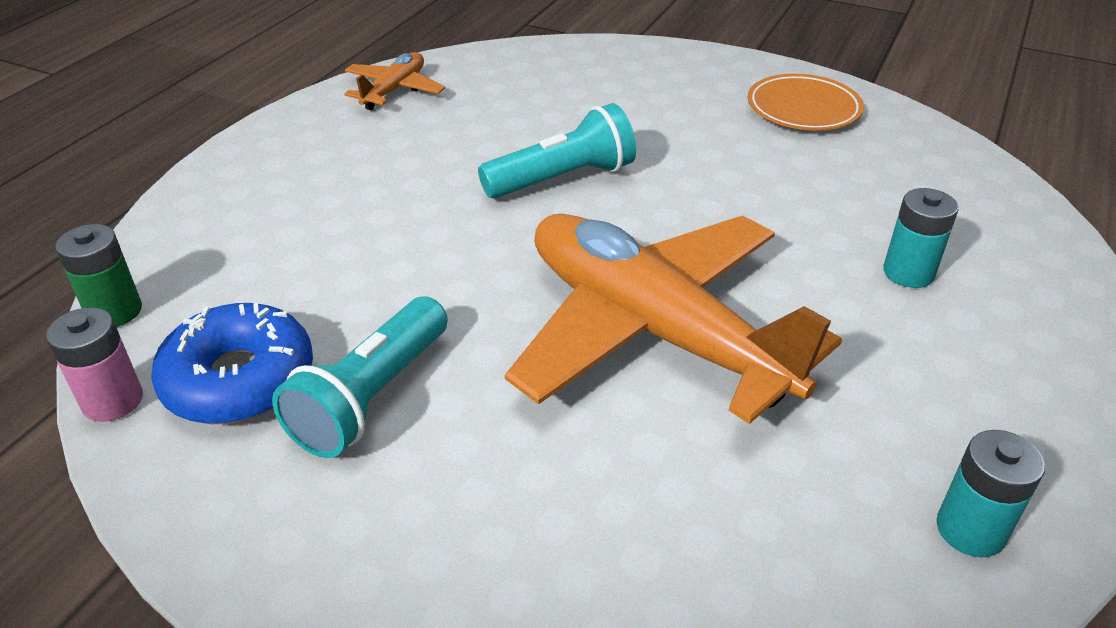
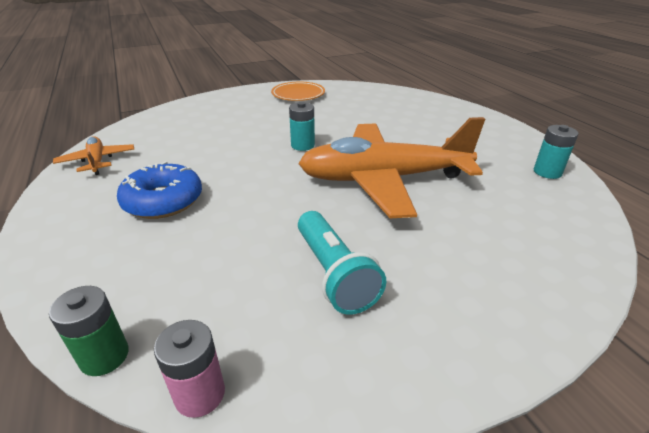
camera: 50 degrees left, 5 degrees down
(239, 379) = (257, 320): blue donut -> blue donut (163, 201)
(562, 179) = (254, 153): turquoise flashlight -> none
(908, 273) = (414, 122): turquoise battery -> turquoise battery (302, 145)

